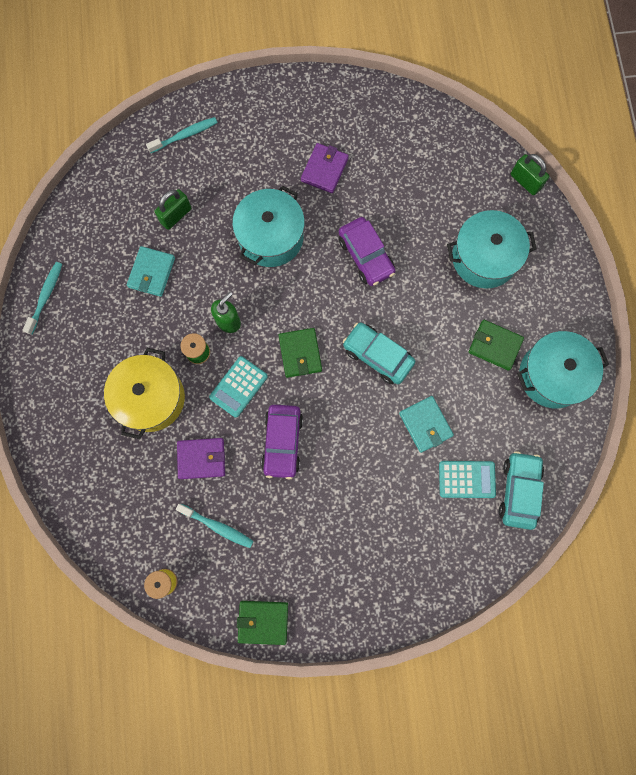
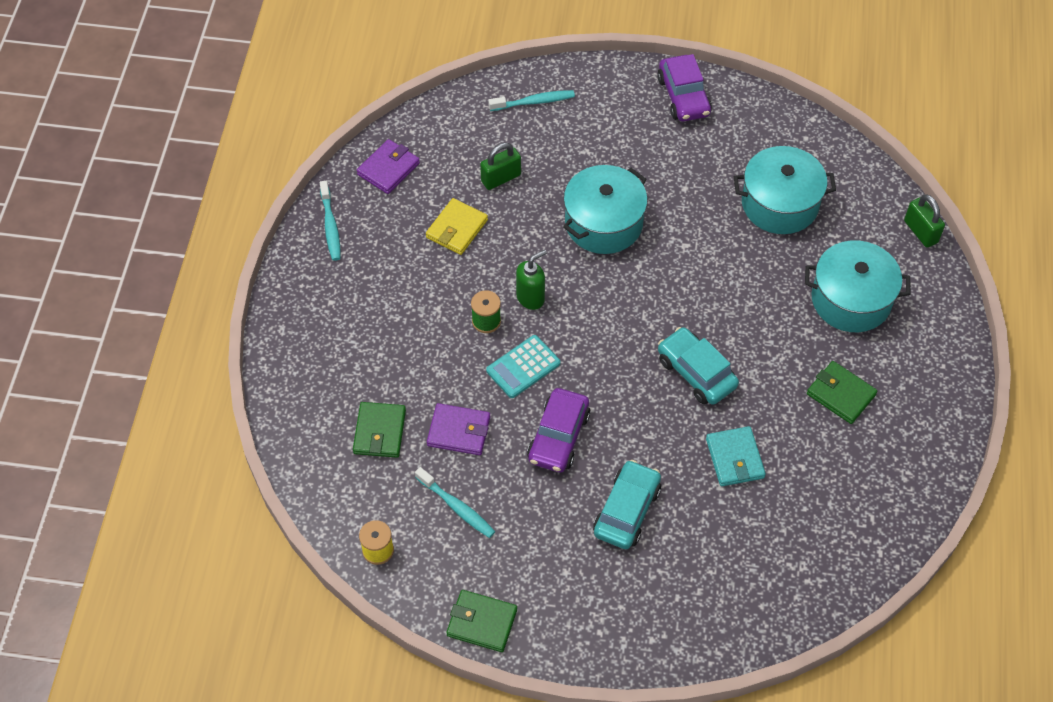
camera: 15 degrees right, 20 degrees down
(46, 296) = (330, 226): turquoise toothbrush -> turquoise toothbrush turned 135 degrees clockwise
(151, 272) = (457, 229): turquoise wallet -> yellow wallet
(151, 398) = (418, 355): yellow pot -> none
(300, 353) = (605, 349): green wallet -> green wallet (379, 432)
(324, 170) = (685, 169): purple wallet -> purple wallet (388, 169)
(366, 256) = (710, 266): purple car -> purple car (683, 96)
(466, 479) = (770, 529): turquoise calculator -> none
(519, 491) = (831, 557): turquoise car -> turquoise car (626, 511)
(552, 375) = (904, 442): turquoise pot -> turquoise pot (779, 204)

